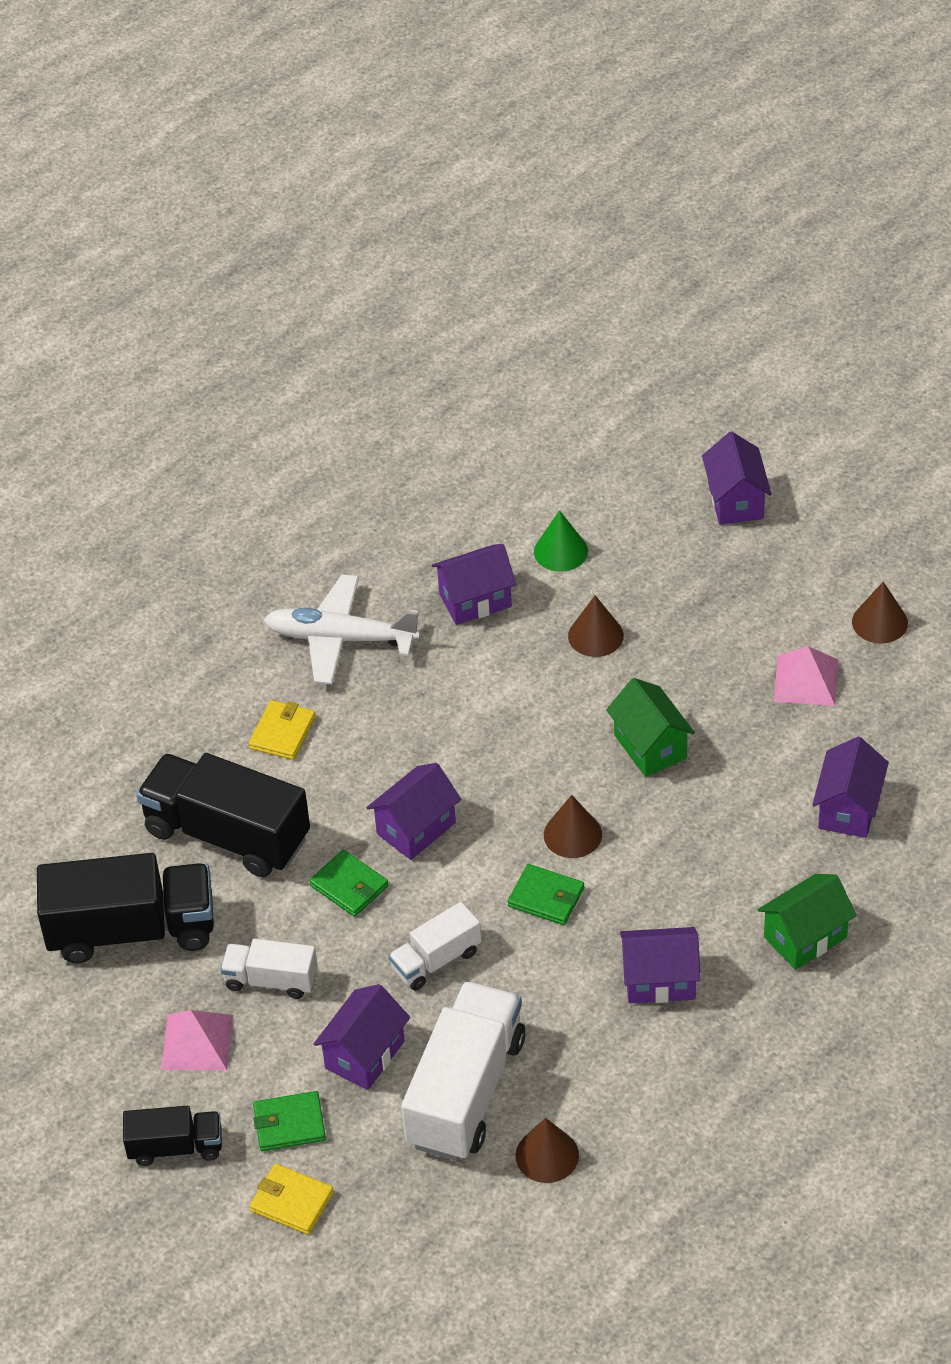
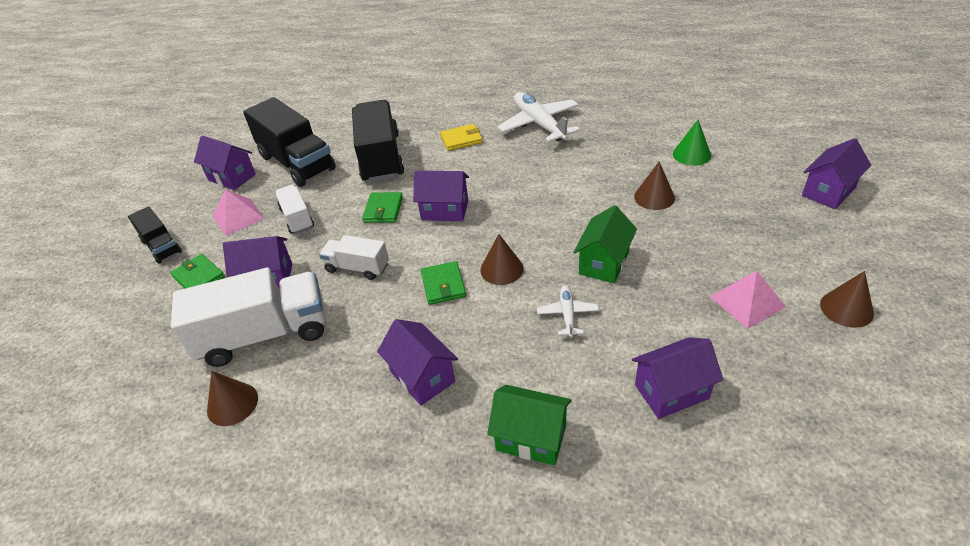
camera: 55 degrees right, 5 degrees down
(292, 1201) = (140, 308): yellow wallet -> none
(475, 600) = (619, 147): purple house -> purple house (232, 177)
(690, 821) = (567, 314): none -> white plane

